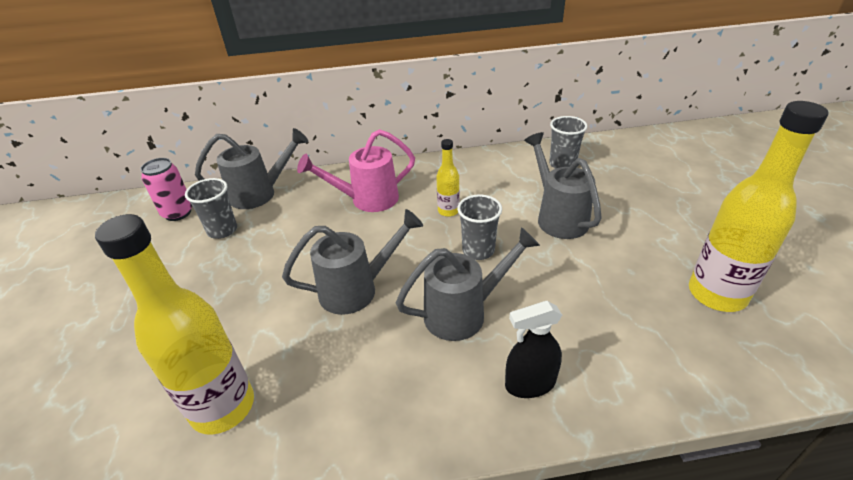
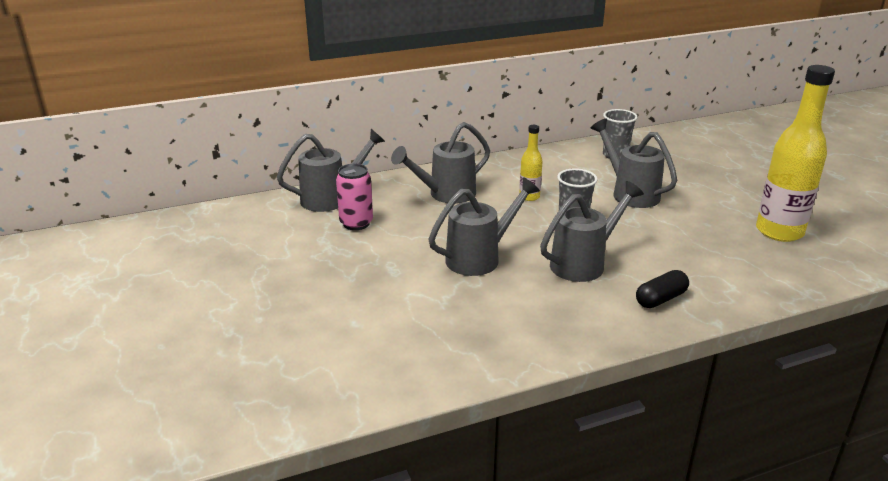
camera: 15 degrees left, 10 degrees down
(178, 213) = (254, 220): pink can -> pink can (356, 223)
(222, 230) = (314, 229): grey cup -> none
(223, 407) = (413, 343): yellow bottle -> none
(368, 199) = (446, 194): pink watering can -> grey watering can
(530, 384) = (661, 299): black spray bottle -> black capsule

